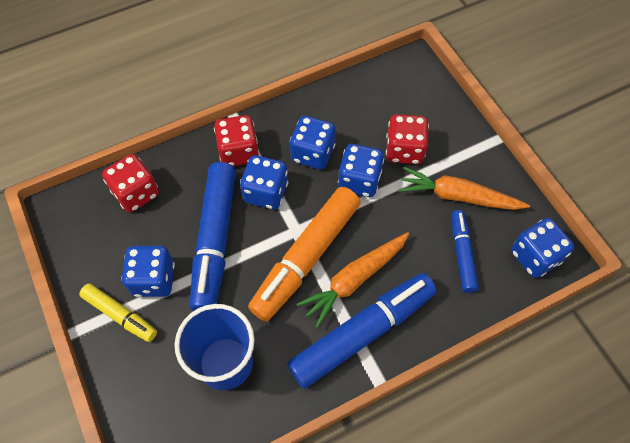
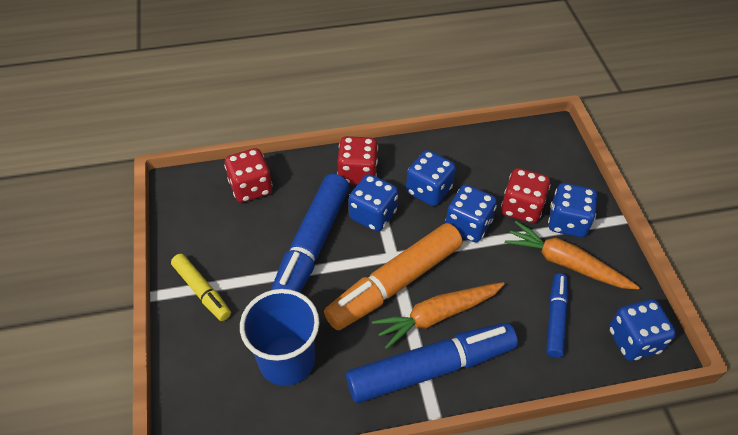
camera: 15 degrees right, 10 degrees down
(153, 279) = (243, 267): blue dice -> blue dice (567, 222)

